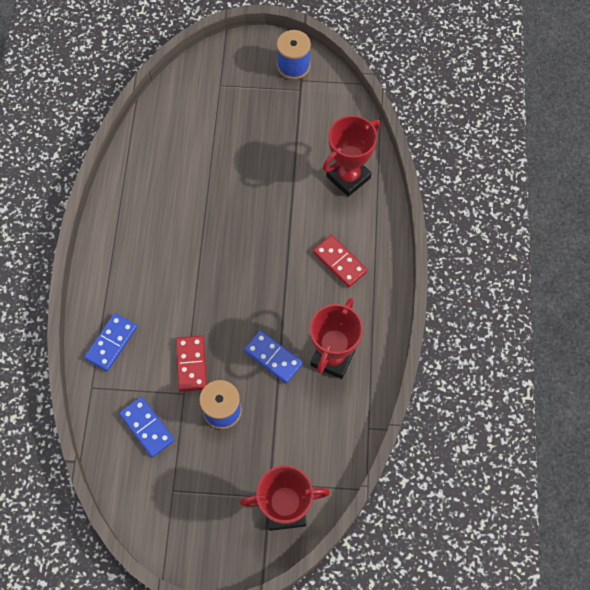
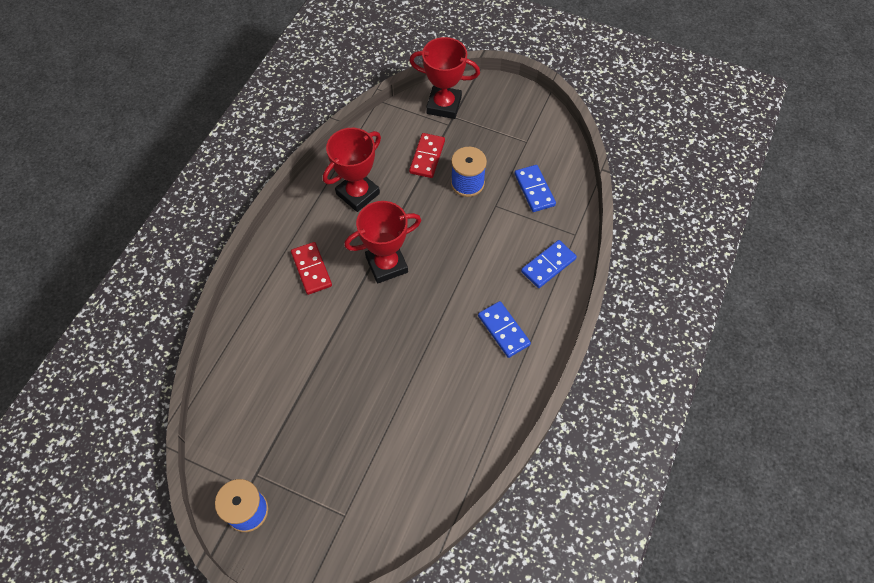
camera: 160 degrees left, 5 degrees down
(191, 364) = (481, 225): red domino -> red domino (427, 157)
(273, 357) = (408, 209): blue domino -> blue domino (504, 330)
(348, 177) = (259, 350): red trophy -> red trophy (386, 265)

